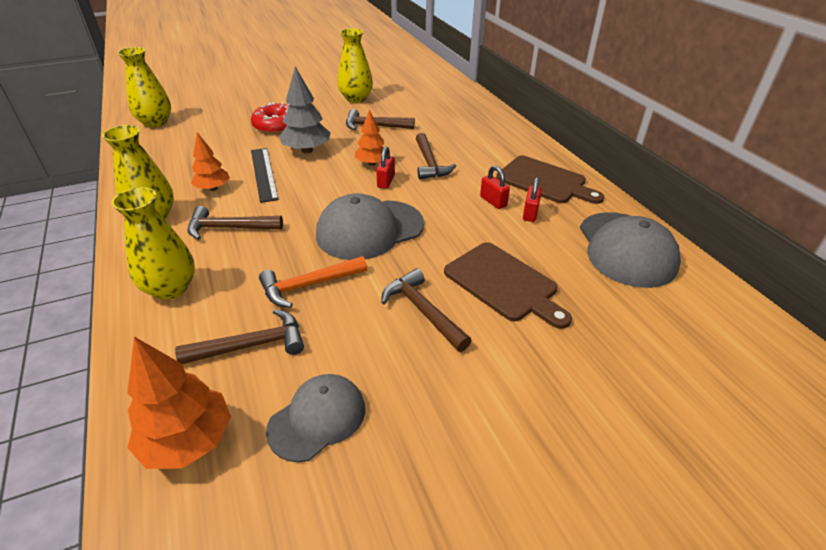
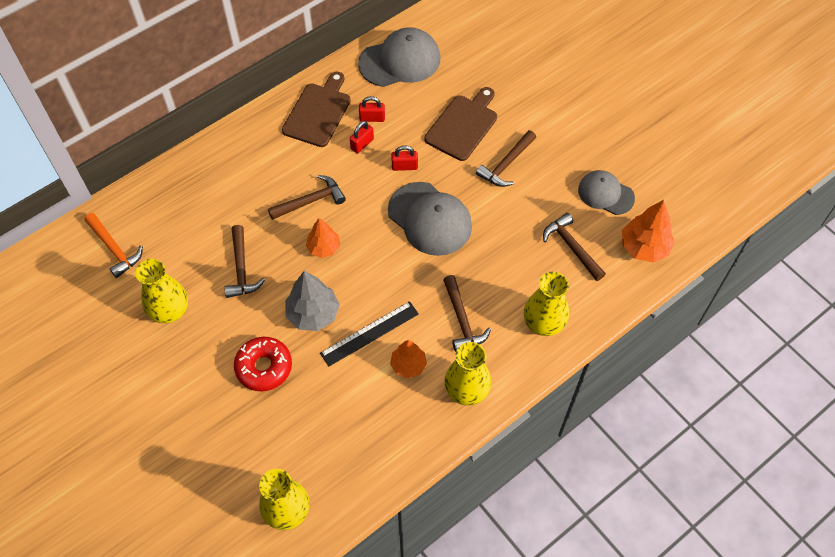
camera: 105 degrees left, 20 degrees up
(309, 285) = (507, 236): orange hammer -> orange hammer (114, 249)
(386, 181) = (353, 227): red padlock -> red padlock (404, 166)

